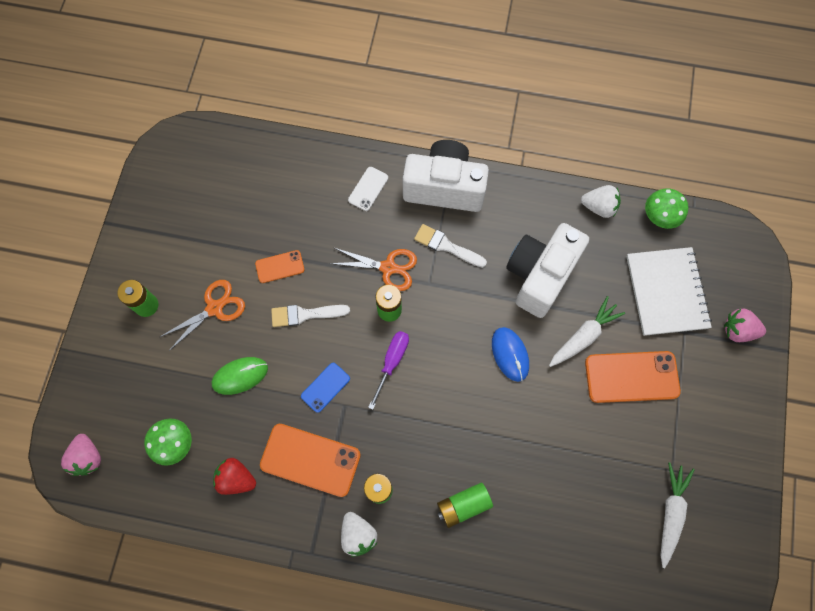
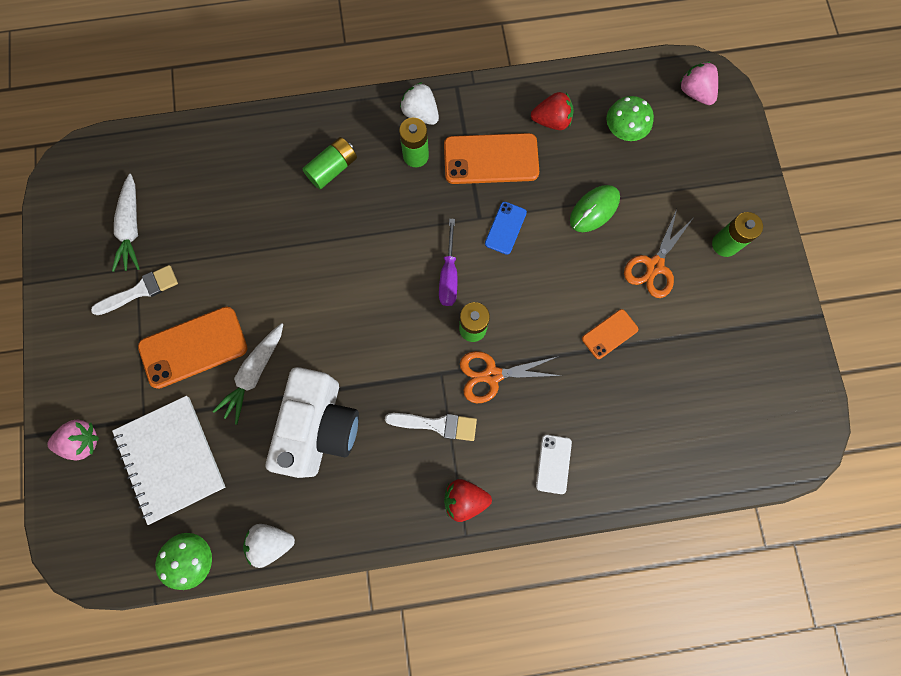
camera: 160 degrees right, 5 degrees up
(305, 314) = (558, 292): white brush -> white brush (140, 290)
(444, 188) = (465, 499): white camera -> red strawberry
(510, 354) = (329, 326): blue mouse -> none

